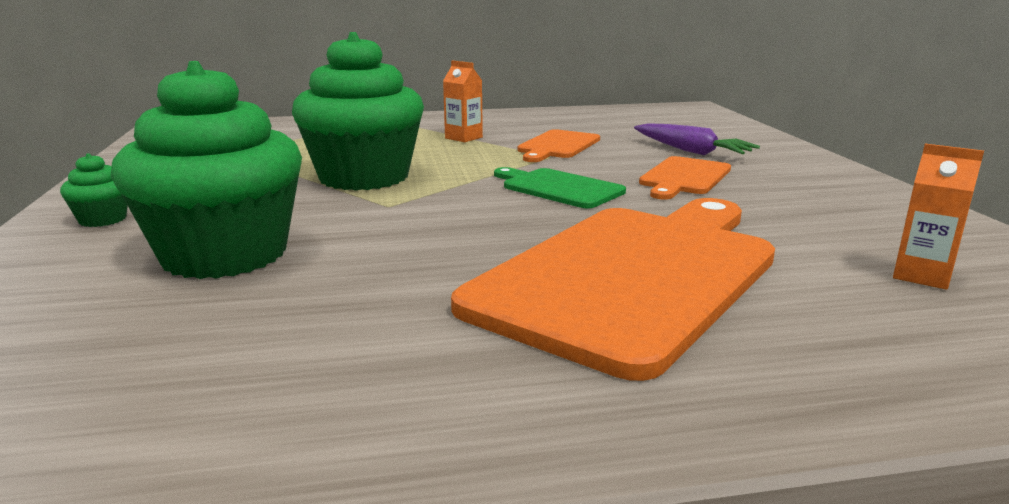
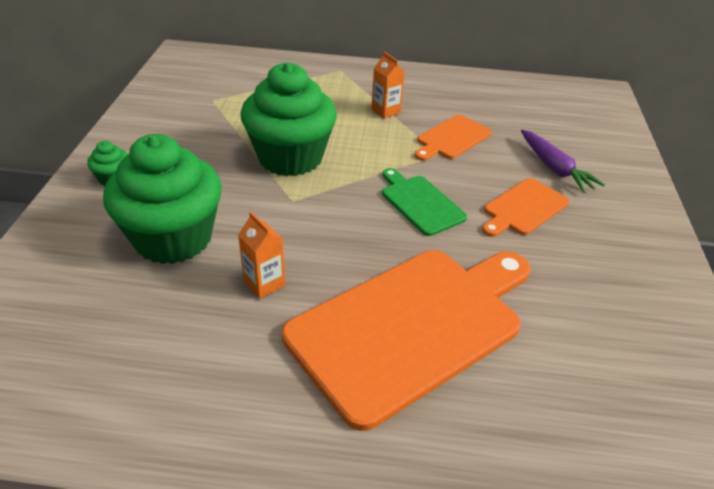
camera: 15 degrees right, 20 degrees up
(922, 276) = (612, 378): orange carton -> orange carton (264, 283)

